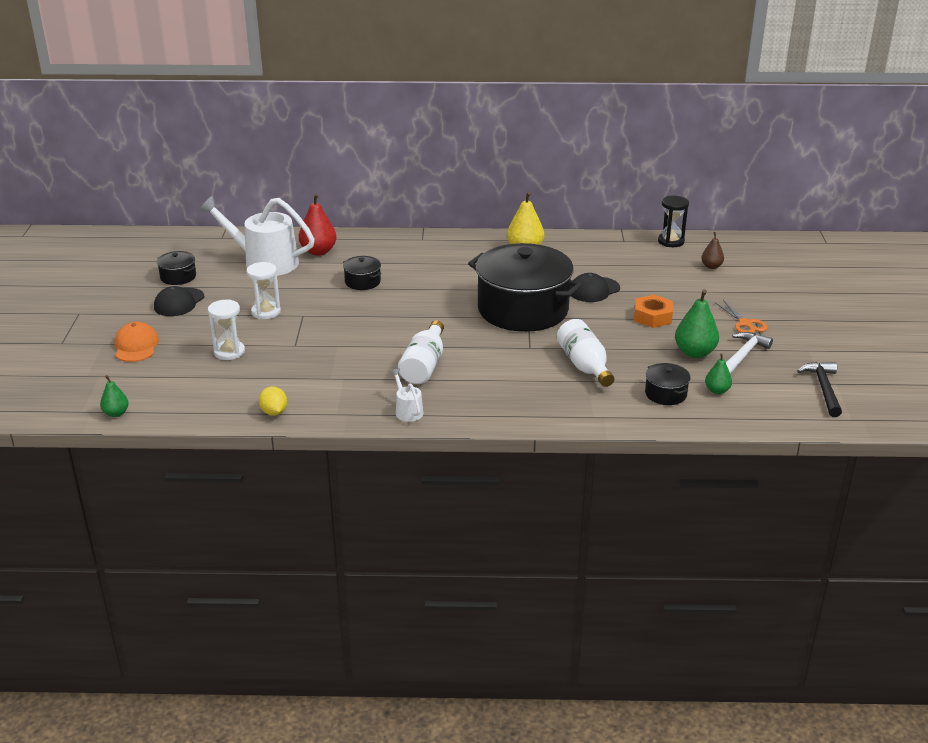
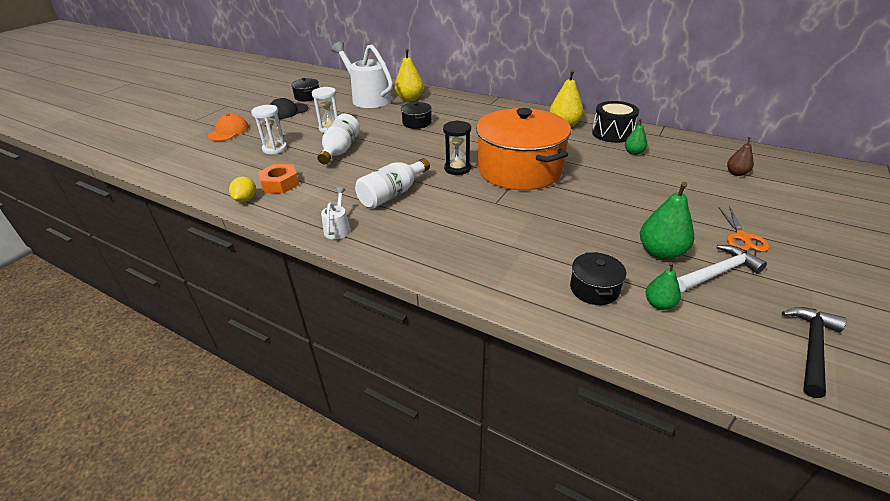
camera: 30 degrees right, 5 degrees up
(116, 413) = (157, 171): green pear -> green pear (633, 152)
(318, 251) = (410, 98): red pear -> yellow pear
(523, 309) = (519, 170): black pot -> orange pot
(579, 249) = (612, 133): none -> black drum
(584, 365) = (531, 233): white bottle -> white bottle (340, 150)
(594, 290) = (598, 168): black cap -> none
(652, 316) = (639, 205): orange nut -> orange nut (280, 184)
(671, 241) = (706, 144): black hourglass -> black hourglass (457, 168)

